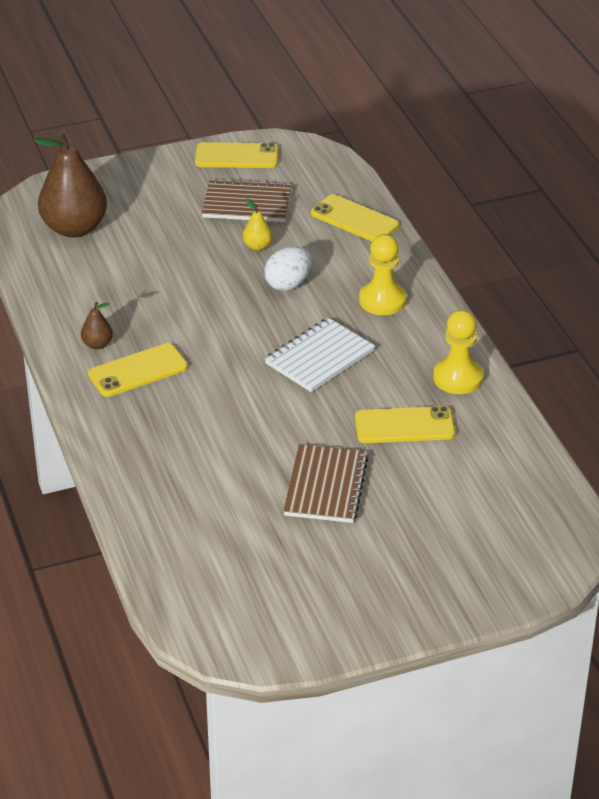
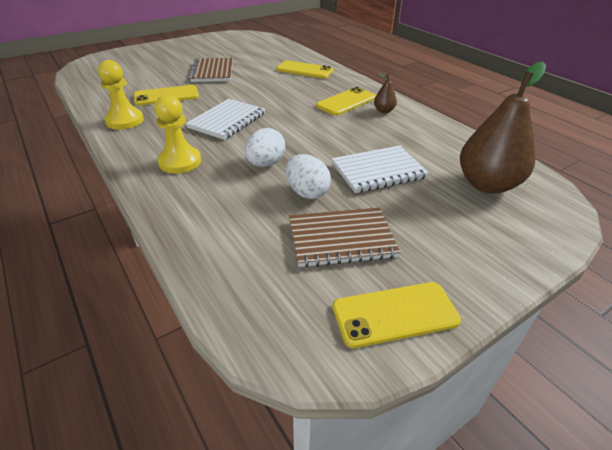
camera: 165 degrees right, 0 degrees up
(171, 258) = (378, 171): none -> white notebook
(257, 246) = (307, 192): yellow pear -> white egg
(354, 219) = (212, 238): yellow phone -> yellow phone (304, 70)

